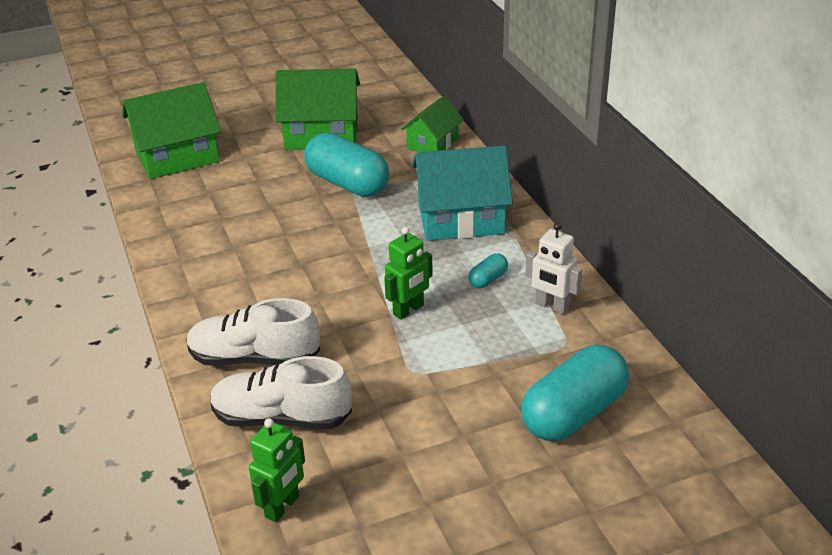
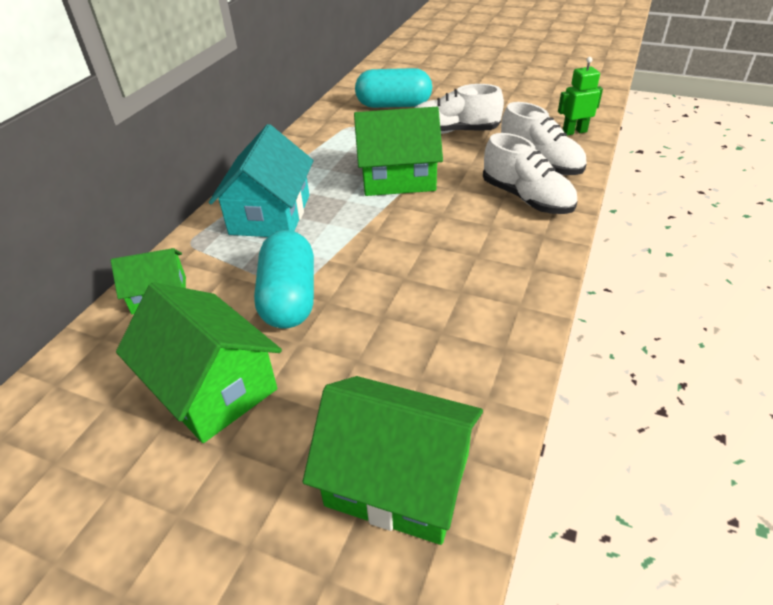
camera: 135 degrees left, 5 degrees up
(409, 310) = (398, 178): green robot -> green house
(435, 410) = (453, 131): none -> white shoe
(460, 218) = (270, 214): turquoise house -> turquoise house turned 60 degrees clockwise
(488, 279) = (327, 170): turquoise capsule -> none
(551, 306) = (322, 142): white robot -> none

